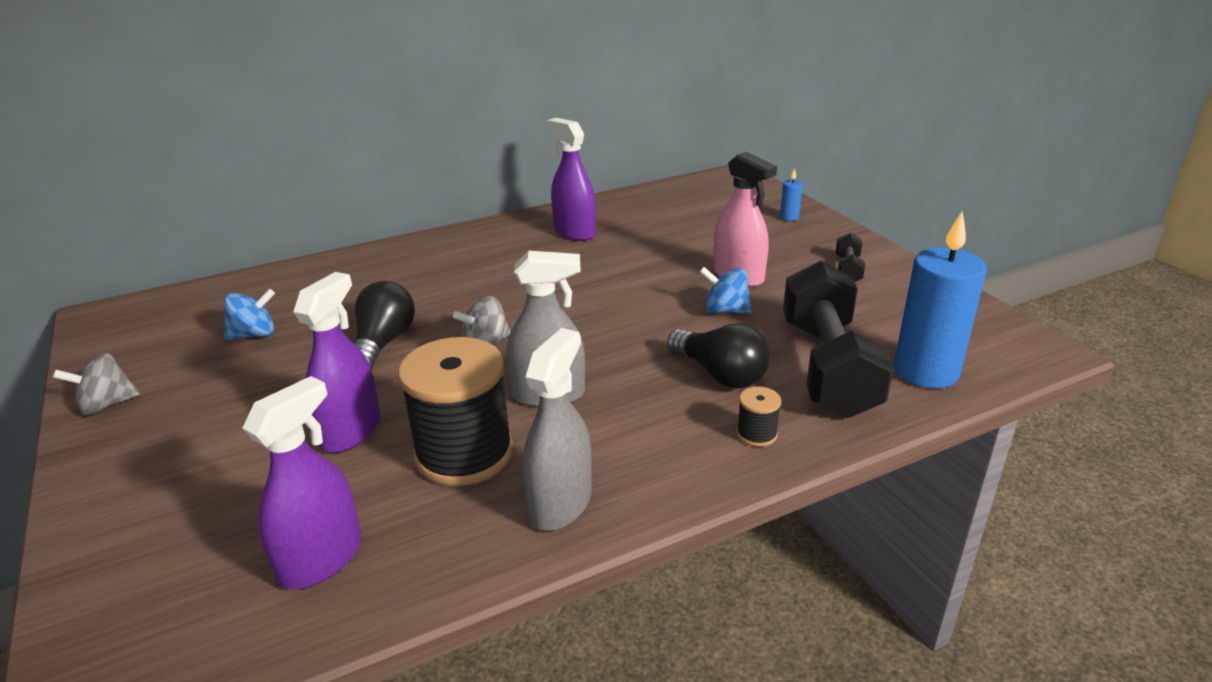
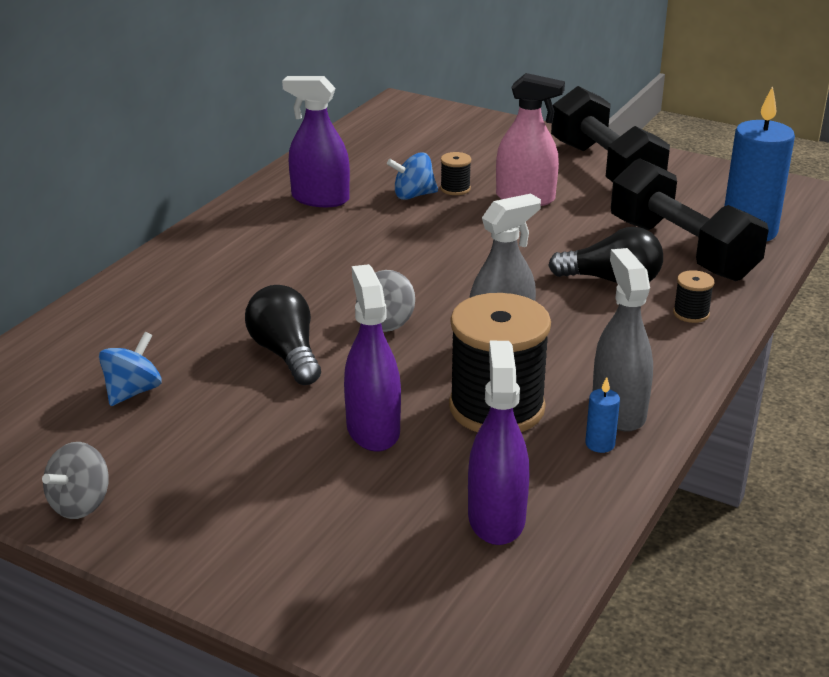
camera: 35 degrees left, 0 degrees up
(689, 252) = (455, 189): none -> black spool
(725, 310) = (551, 230): blue spinning top -> blue spinning top (413, 195)
(789, 217) = (501, 134): blue candle -> blue candle (600, 444)
(848, 270) = (605, 168): black dumbbell -> black dumbbell, size x2.33

